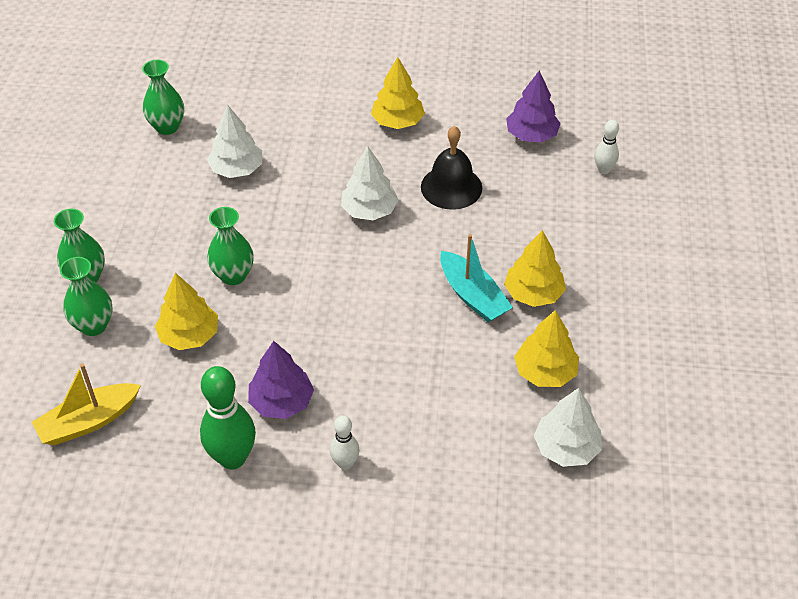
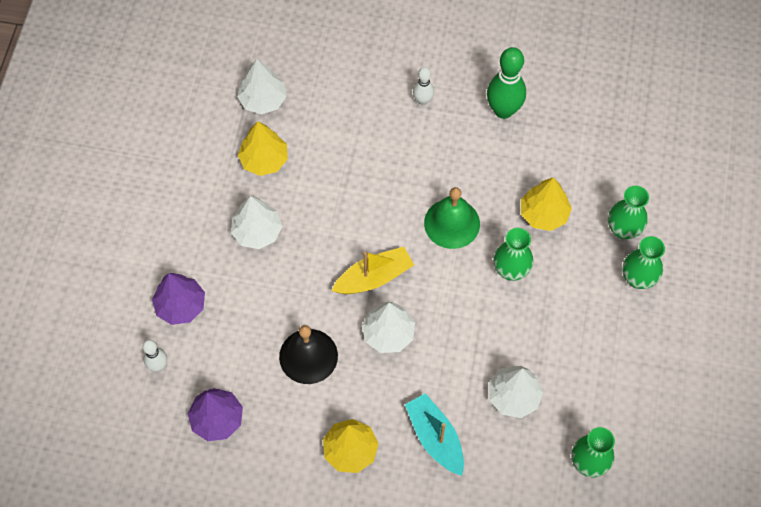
camera: 175 degrees left, 15 degrees up
(88, 421) = (612, 146): yellow boat -> yellow boat (374, 277)
(281, 402) = (468, 151): purple tree -> purple tree (180, 305)
(302, 318) = (452, 223): none -> green bell
(472, 296) = (308, 233): turquoise boat -> turquoise boat (435, 437)
(533, 293) = (257, 231): yellow tree -> white tree

